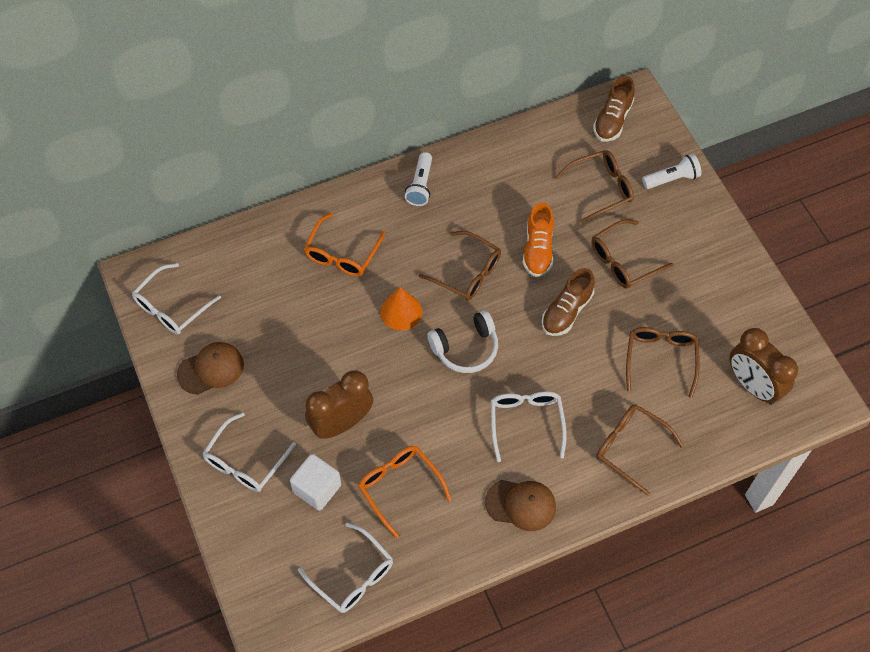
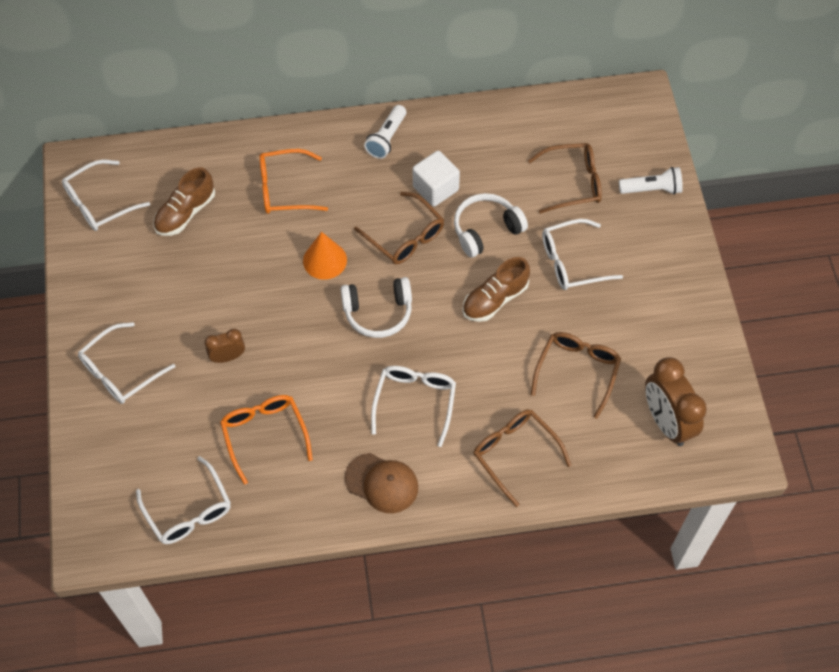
camera: 15 degrees right, 0 degrees up
(211, 369) = (117, 273): brown cap -> none
(317, 488) = (182, 415): white cube -> white cube (435, 188)
(341, 423) = (228, 357): brown clock -> brown clock, size x0.53
(342, 254) = (284, 189): orange glasses -> orange glasses turned 45 degrees clockwise
(538, 249) = (486, 230): orange shoe -> white headphones
(612, 120) = (609, 115): brown shoe -> brown shoe (185, 213)
(623, 261) = (572, 262): brown glasses -> white glasses

